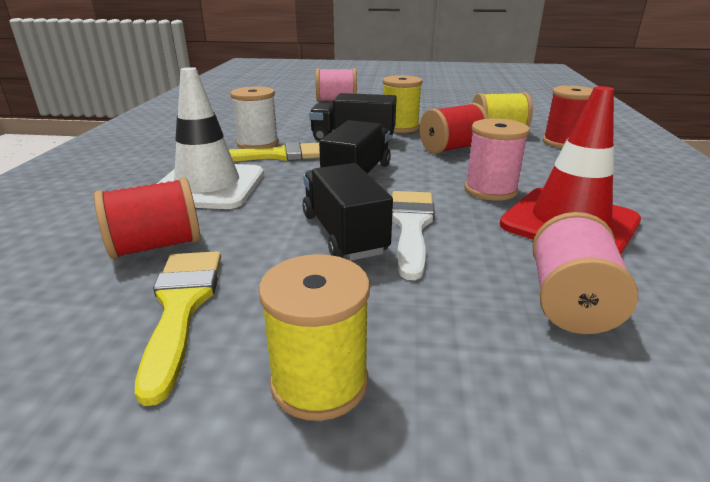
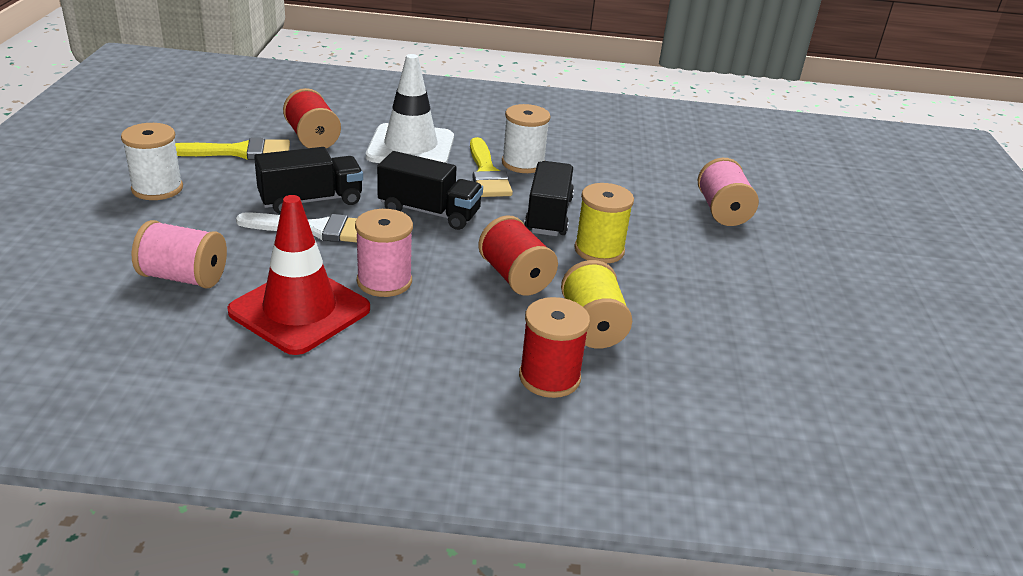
camera: 85 degrees right, 5 degrees up
(319, 382) = (157, 188): yellow spool -> white spool

